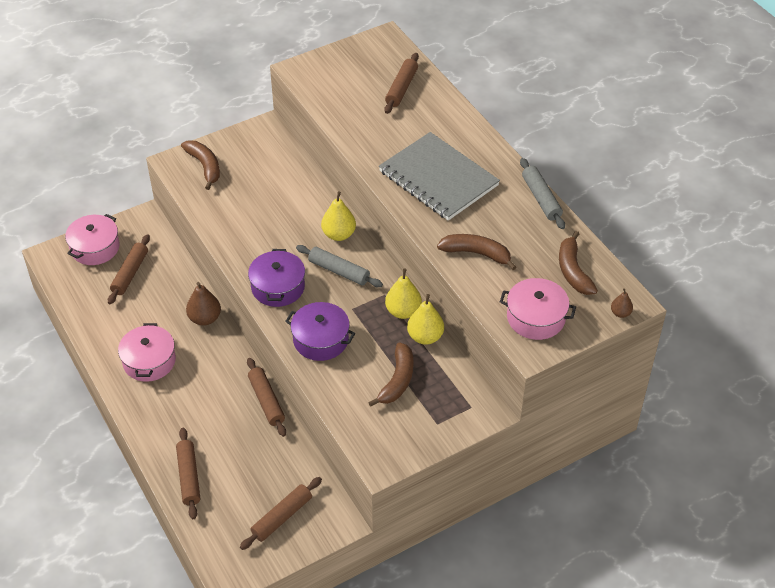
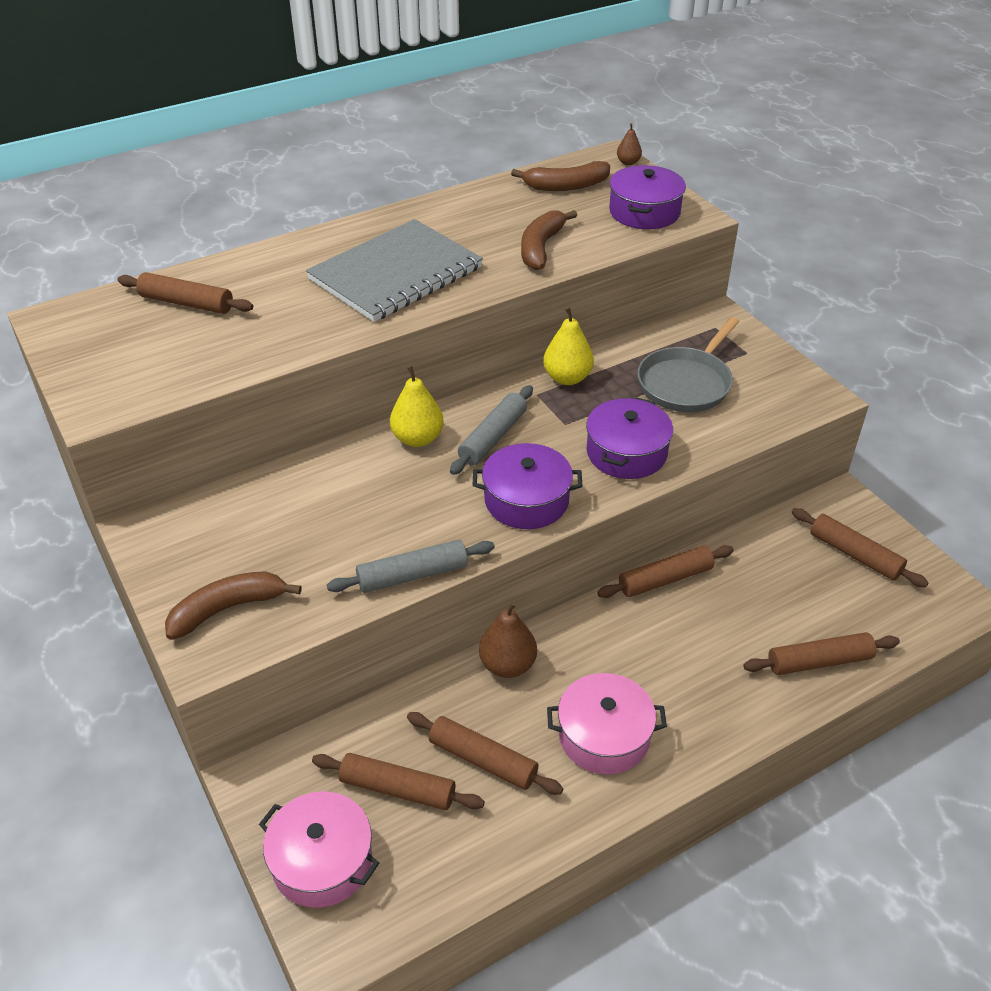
camera: 90 degrees left, 5 degrees down
(142, 307) = (483, 760): none -> brown rolling pin
(397, 380) = (686, 383): brown banana -> grey pan
(425, 337) = (609, 360): yellow pear -> none
(536, 318) = (644, 212): pink pot -> purple pot
(541, 198) = (441, 201): grey rolling pin -> grey rolling pin (413, 575)

